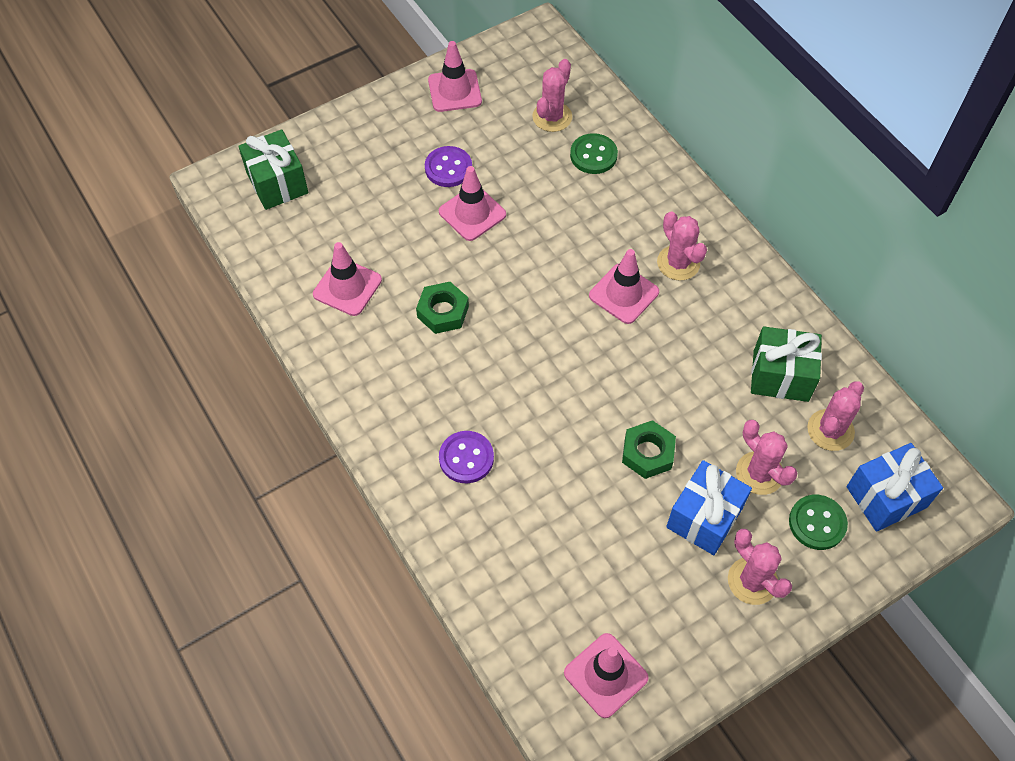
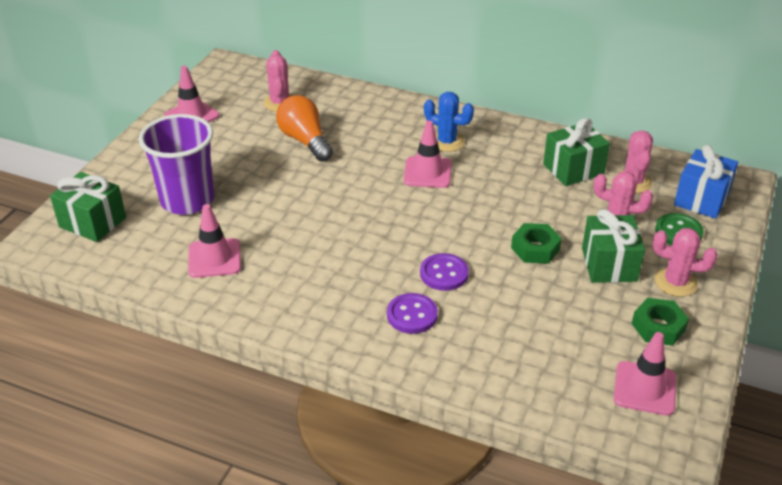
camera: 35 degrees left, 20 degrees down
(374, 202) = (187, 200): none -> purple cup
(443, 312) = (306, 239): green nut -> green nut (658, 327)
(448, 168) = (229, 158): purple button -> purple button (444, 274)
(472, 213) = (272, 175): pink traffic cone -> none
(537, 183) = (305, 141): none -> orange light bulb
(593, 155) = (330, 111): green button -> none
(678, 263) = (447, 142): pink cactus -> blue cactus
(704, 517) = (609, 264): blue gift -> green gift

